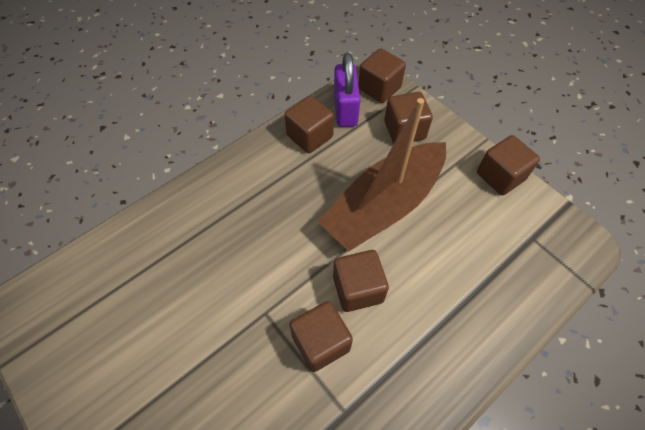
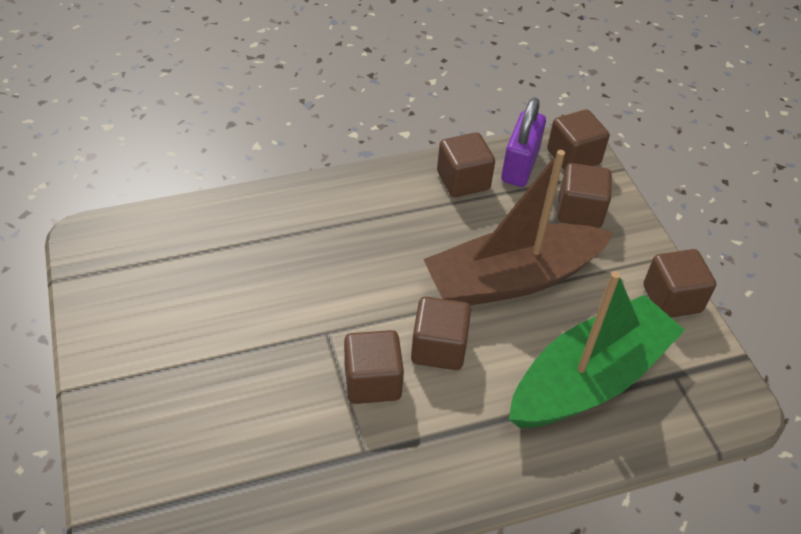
camera: 20 degrees right, 10 degrees down
(478, 267) = (589, 379): none -> green boat

